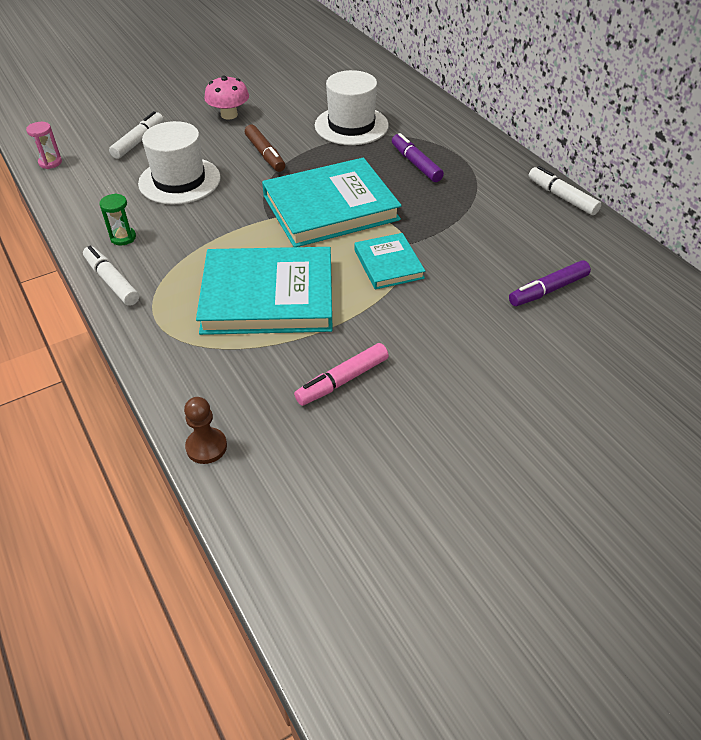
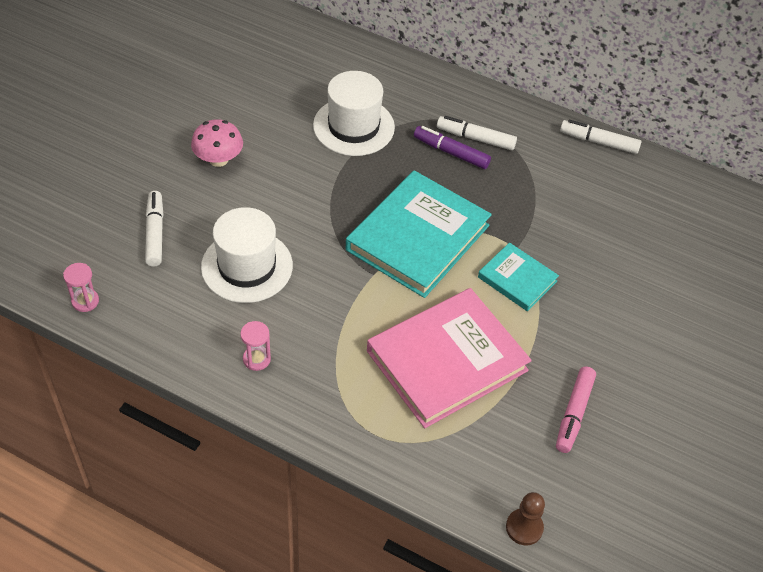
camera: 35 degrees left, 5 degrees up
(112, 281) = (294, 412): white marker -> white marker (475, 138)
(123, 237) = (256, 359): green hourglass -> pink hourglass
(265, 154) = (302, 197): brown marker -> none
(268, 296) = (447, 361): turquoise book -> pink book
(548, 290) = (656, 249): purple marker -> none

